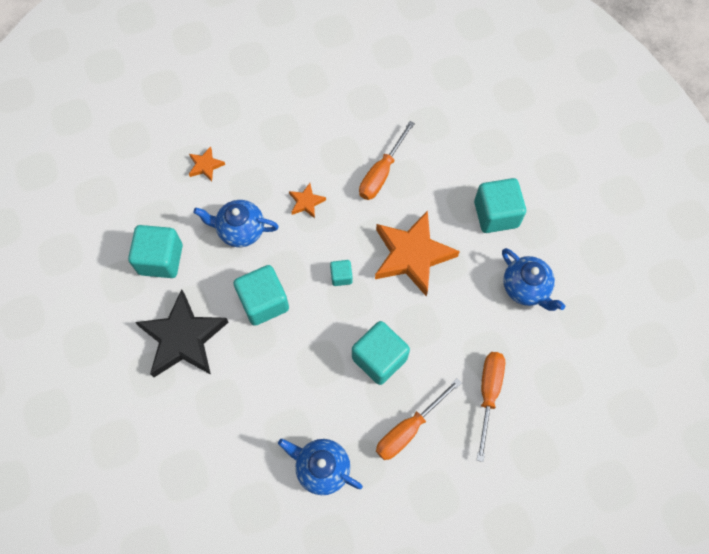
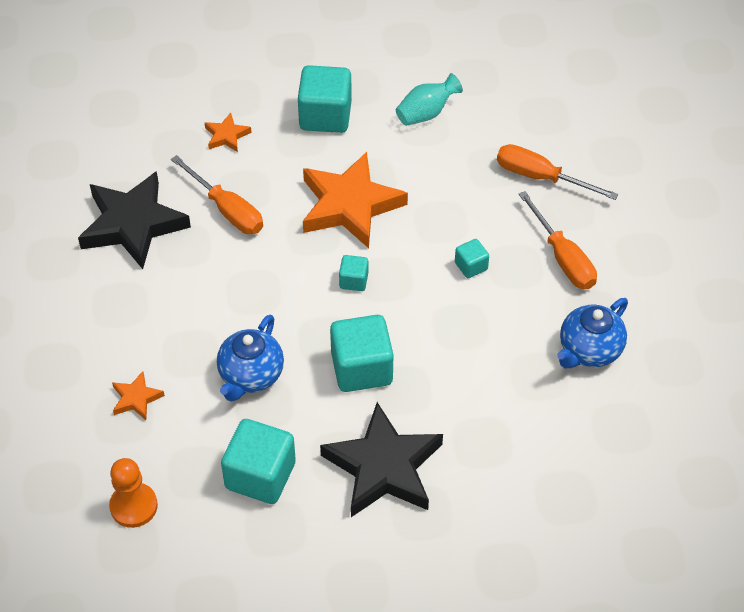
camera: 75 degrees left, 15 degrees down
(123, 190) = (133, 506): none -> orange pawn
(306, 202) = (237, 296): orange star -> orange star (227, 136)
(350, 118) = (133, 224): none -> black star
(379, 358) = (471, 266): turquoise cube -> turquoise cube, size x0.50
(526, 288) = (426, 113): blue teapot -> turquoise vase

